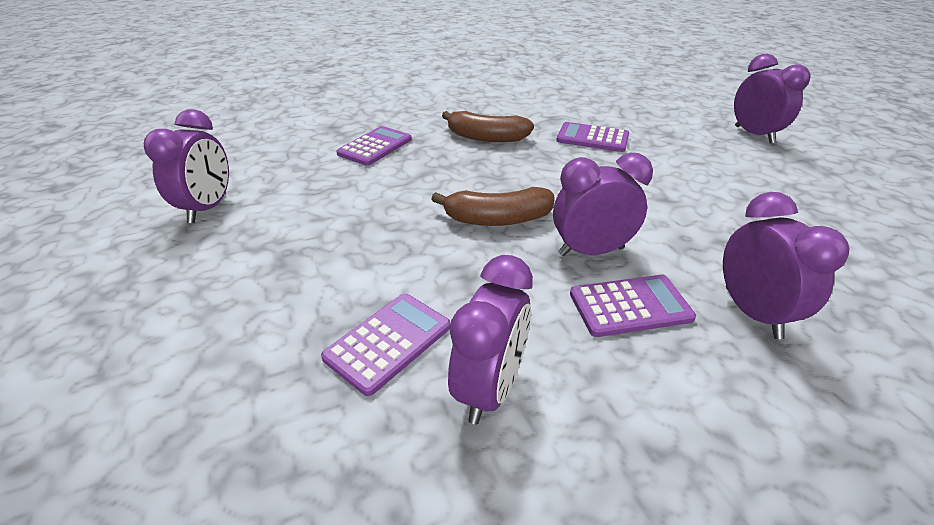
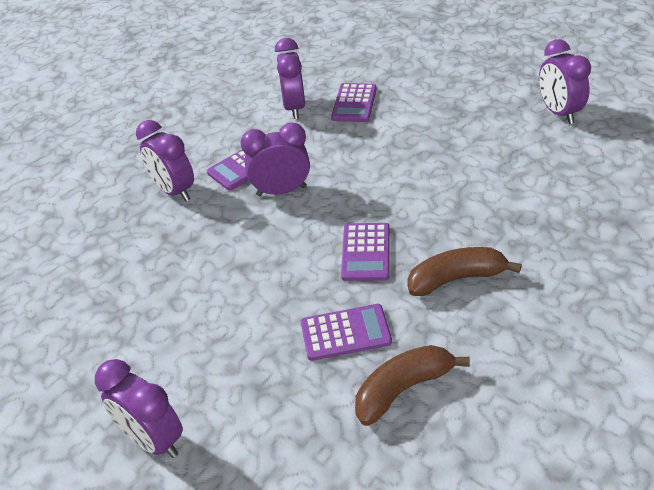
camera: 155 degrees right, 5 degrees up
(375, 147) = (541, 215): purple calculator -> purple calculator (366, 252)
(497, 219) = (360, 188): brown banana -> brown banana (403, 389)
(591, 251) = (281, 191): purple clock -> purple clock turned 150 degrees counterclockwise

